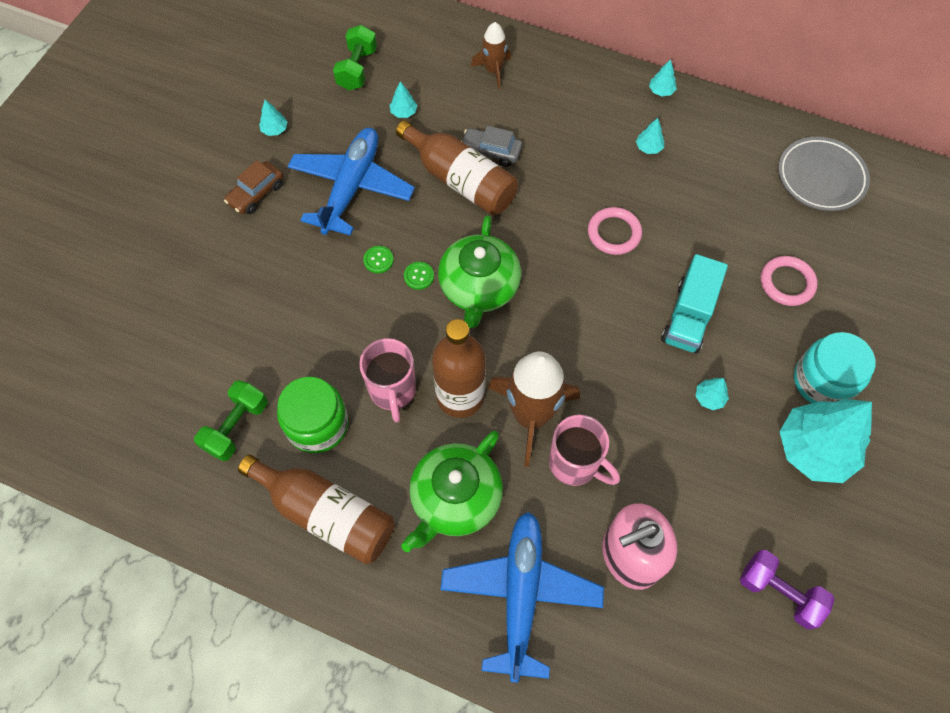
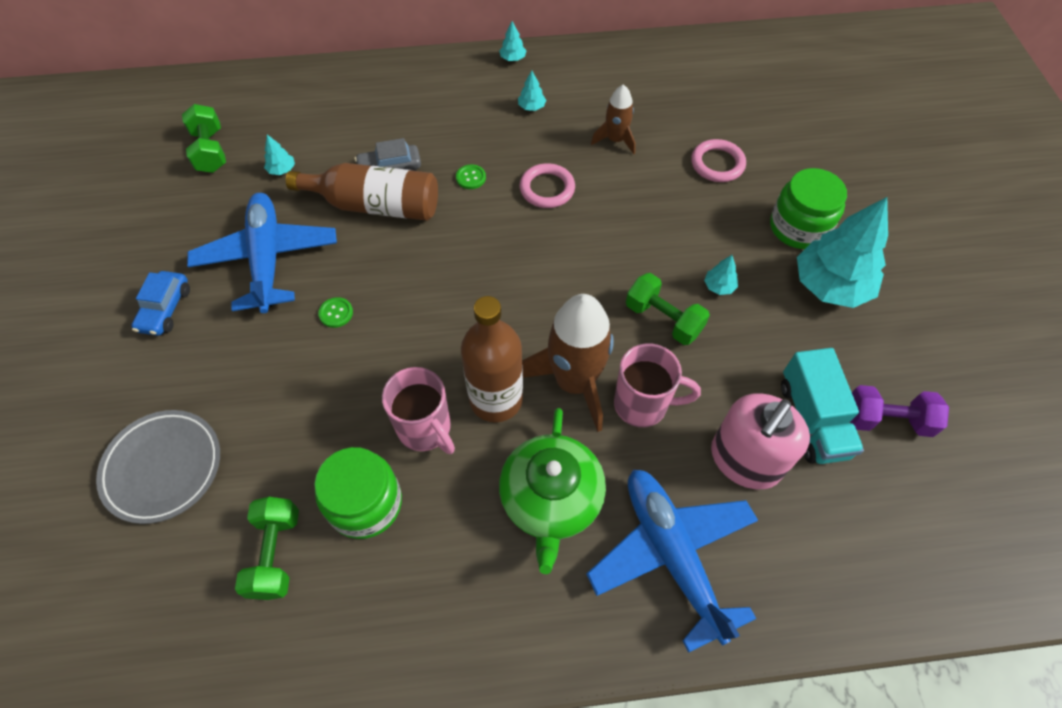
camera: 30 degrees left, 5 degrees down
(256, 193) = (165, 309): brown car -> blue car
(275, 130) = (152, 240): turquoise tree -> none
(326, 514) = (429, 589): brown bottle -> none
(419, 276) = (386, 309): green button -> green button (471, 178)
(479, 287) = (452, 291): green teapot -> none
(493, 71) = (349, 100): brown rocket -> brown rocket (615, 140)
(640, 401) = (663, 319): none -> green dumbbell
(688, 316) = (656, 227): turquoise truck -> turquoise truck (812, 419)
(821, 177) = (687, 72): grey plate -> grey plate (163, 468)
(823, 381) = (799, 227): turquoise jar -> green jar

